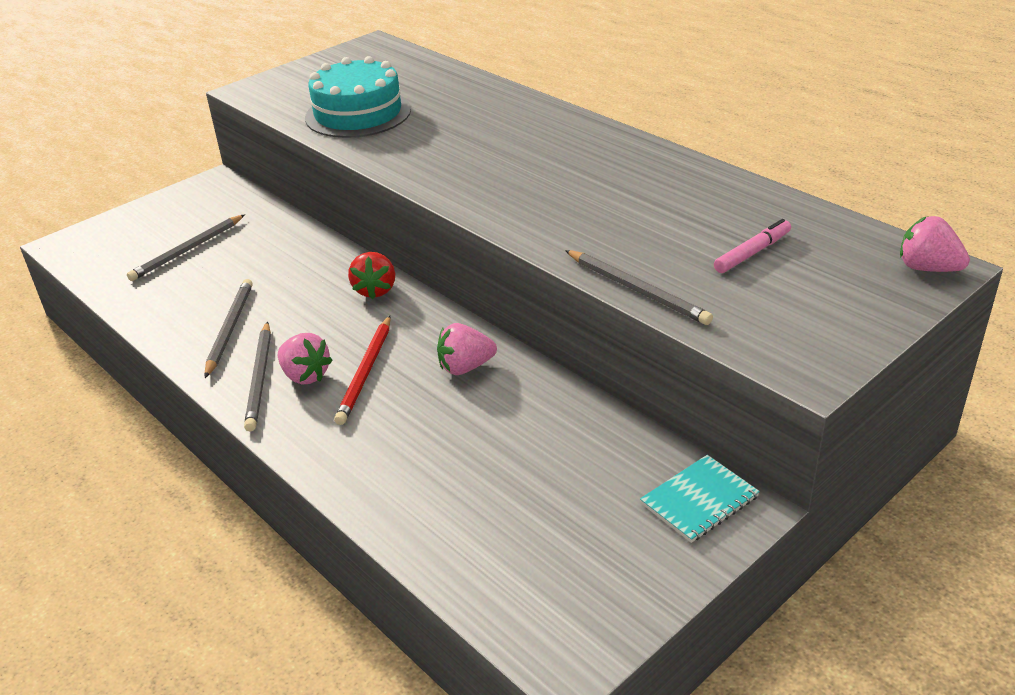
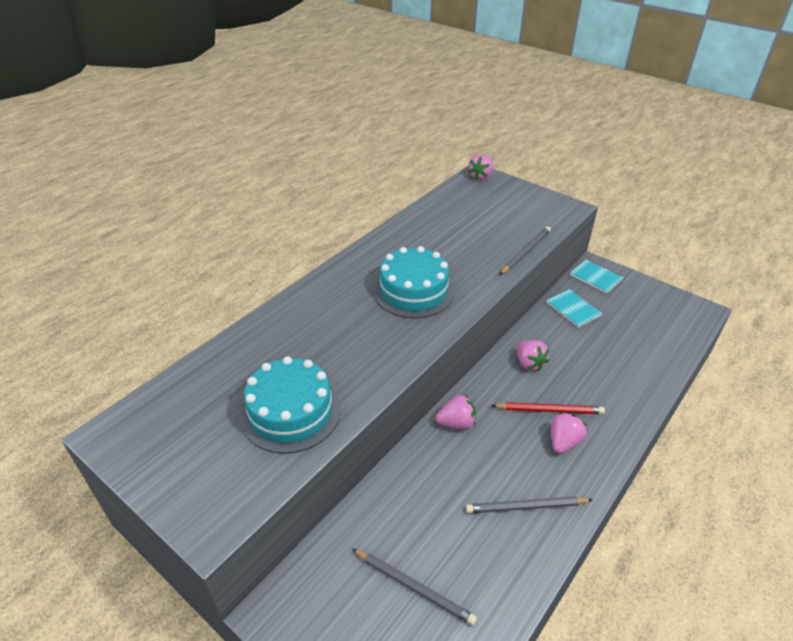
camera: 100 degrees left, 5 degrees up
(260, 378) = (575, 468): grey pencil -> none
(375, 290) = (456, 423): red strawberry -> pink strawberry
(544, 183) = (413, 291): none -> turquoise cake
(594, 444) = (573, 309): none -> turquoise notebook
(752, 253) = (480, 218): pink marker -> none

